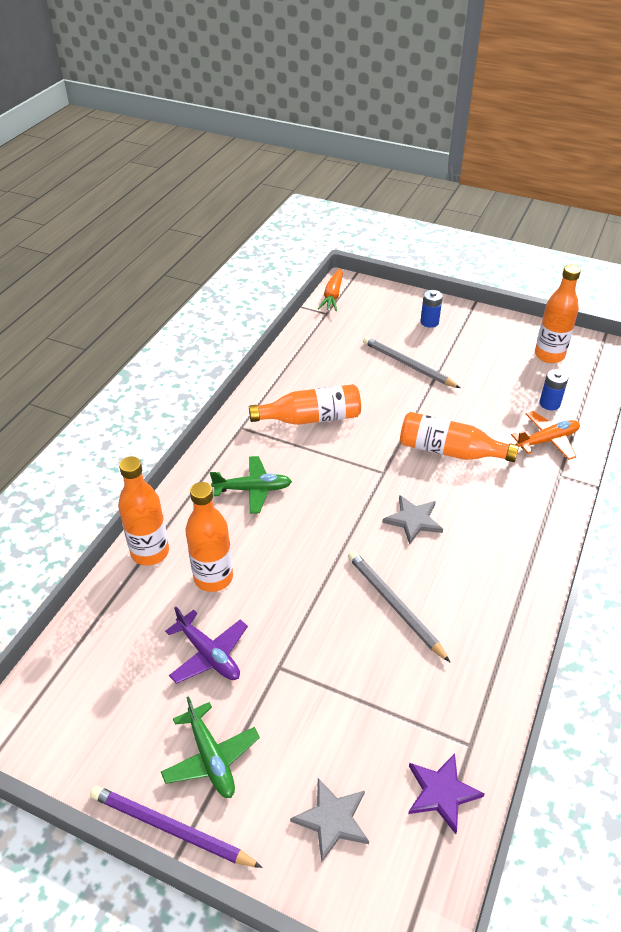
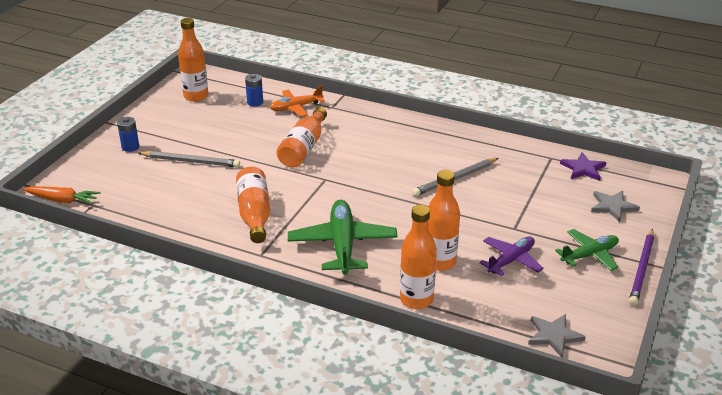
camera: 90 degrees left, 10 degrees down
(253, 489) = (342, 245): green plane -> green plane, size x1.61
(408, 365) = (191, 161): grey pencil -> grey pencil turned 120 degrees counterclockwise
(413, 520) = (376, 168): grey star -> grey star (554, 336)
(547, 440) = (296, 107): orange plane -> orange plane turned 90 degrees counterclockwise

